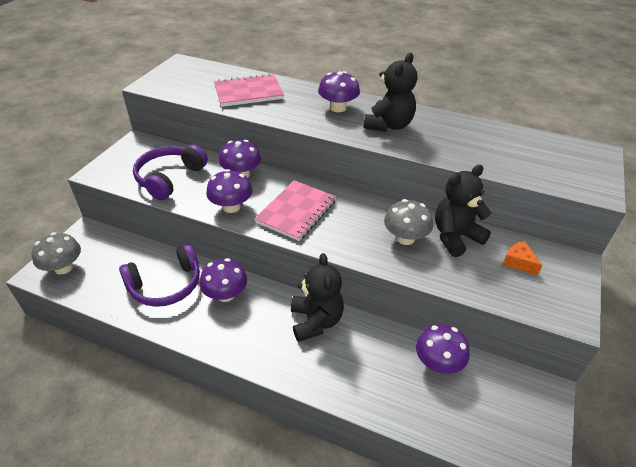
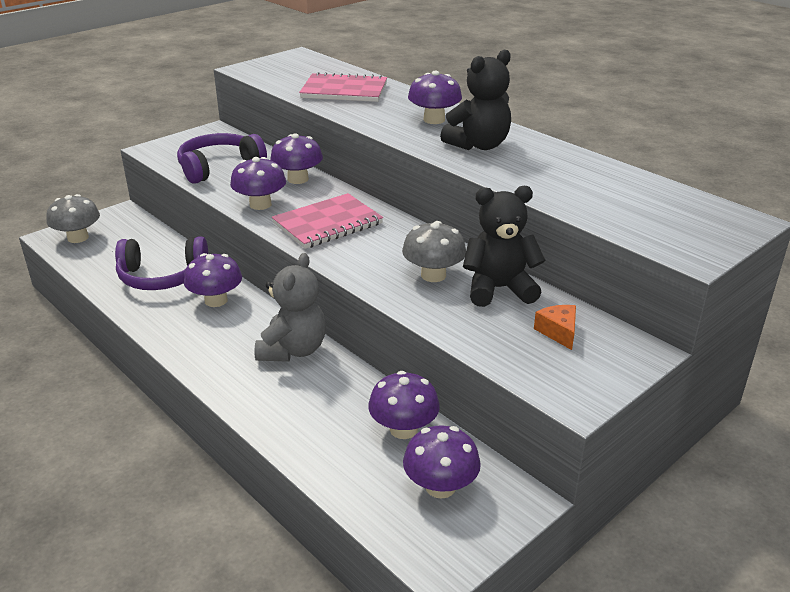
camera: 25 degrees right, 10 degrees down
(316, 321) = (293, 350): black teddy bear -> grey teddy bear
(494, 402) = (440, 486): none -> purple mushroom

